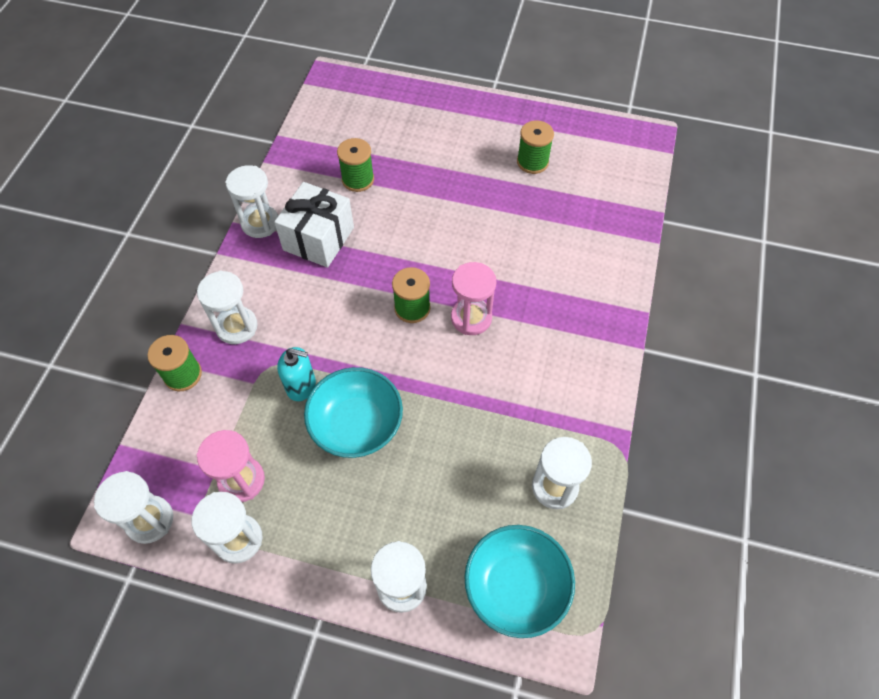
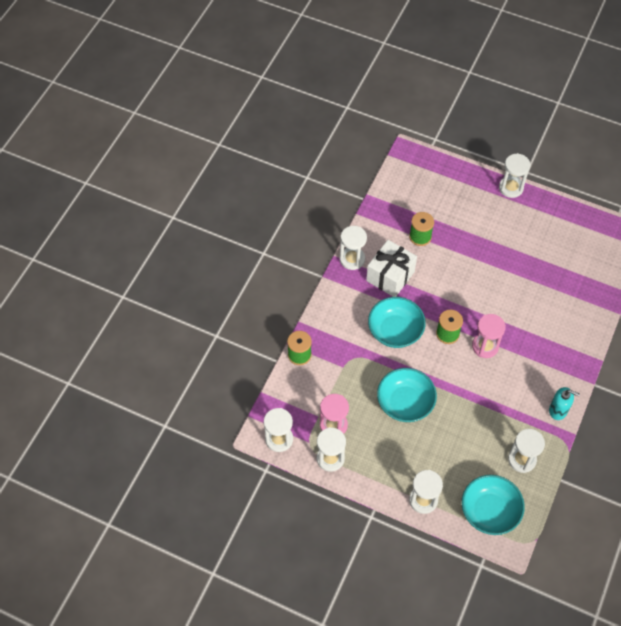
camera: 10 degrees right, 0 degrees up
(237, 327) = (334, 329): white hourglass -> white hourglass (511, 188)
(301, 386) = (372, 373): turquoise soap dispenser -> turquoise soap dispenser (558, 410)
(332, 316) = (395, 331): none -> turquoise bowl
(532, 162) = (543, 241): green spool -> none

